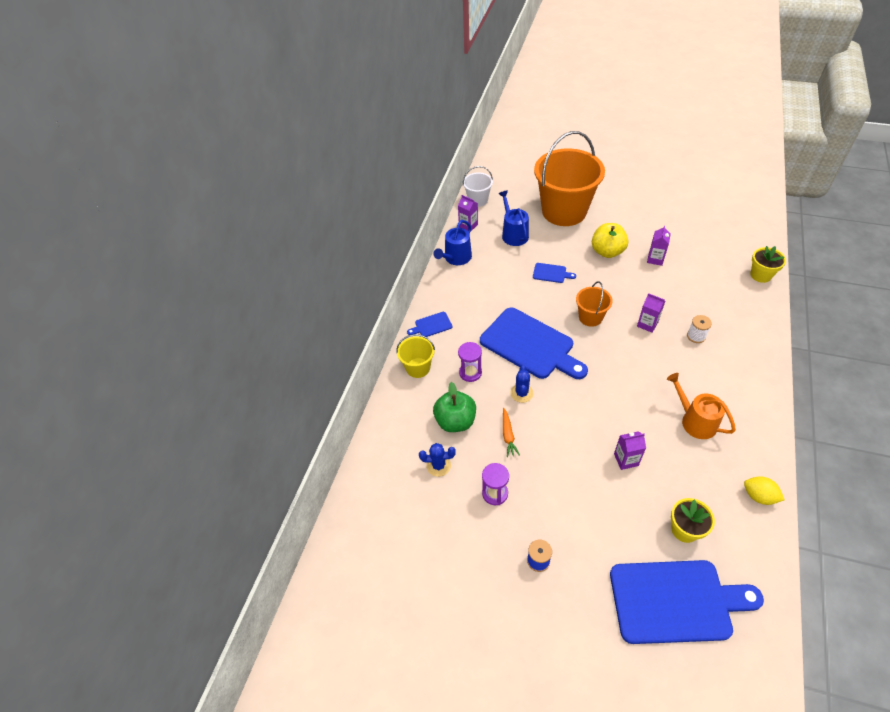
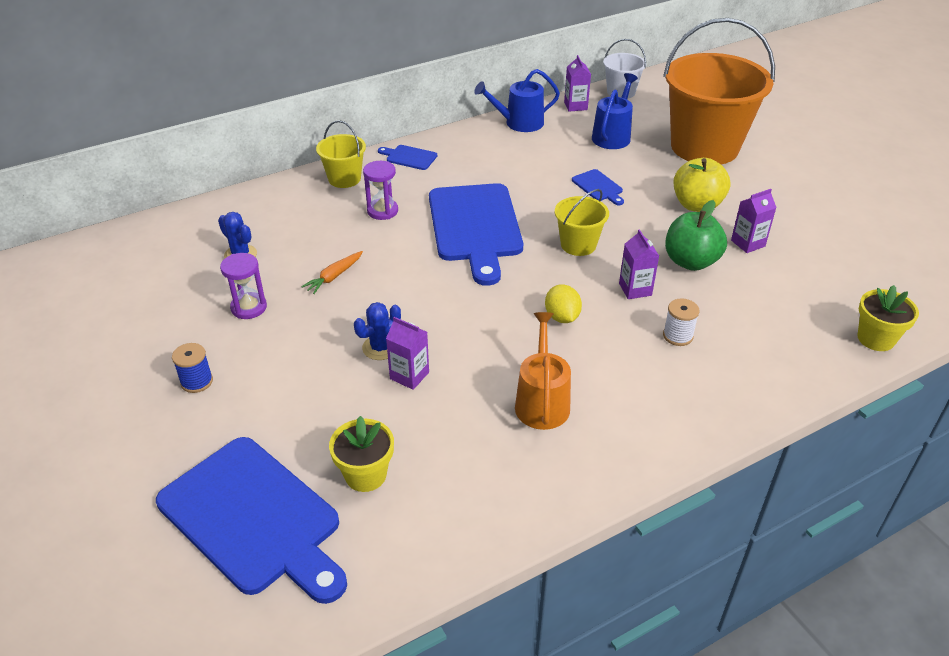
camera: 40 degrees right, 10 degrees down
(455, 421) = (308, 235): green apple -> green apple (691, 261)
(521, 393) = (402, 256): blue cactus -> blue cactus (380, 348)
(590, 317) = (578, 245): orange bucket -> yellow bucket
(759, 496) = (497, 518): yellow lemon -> yellow lemon (562, 317)

